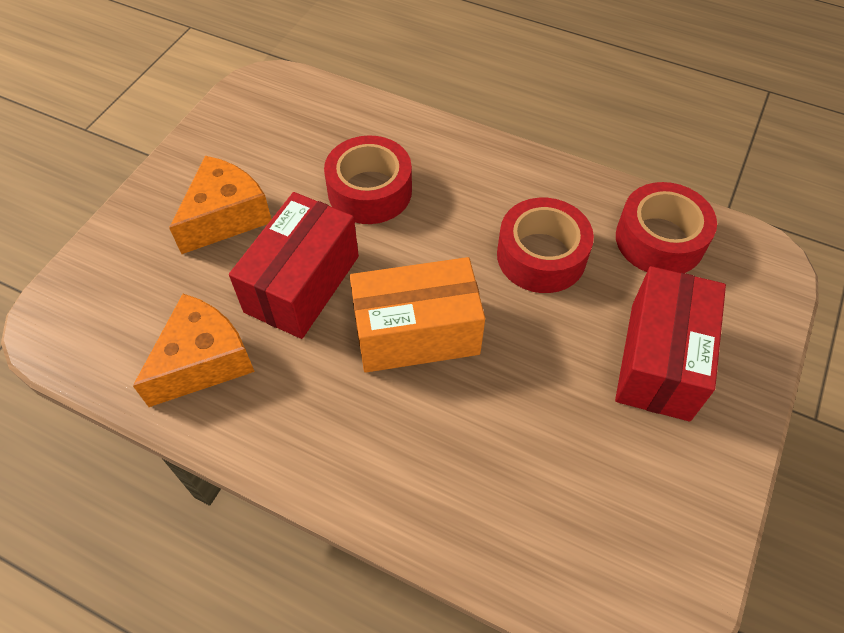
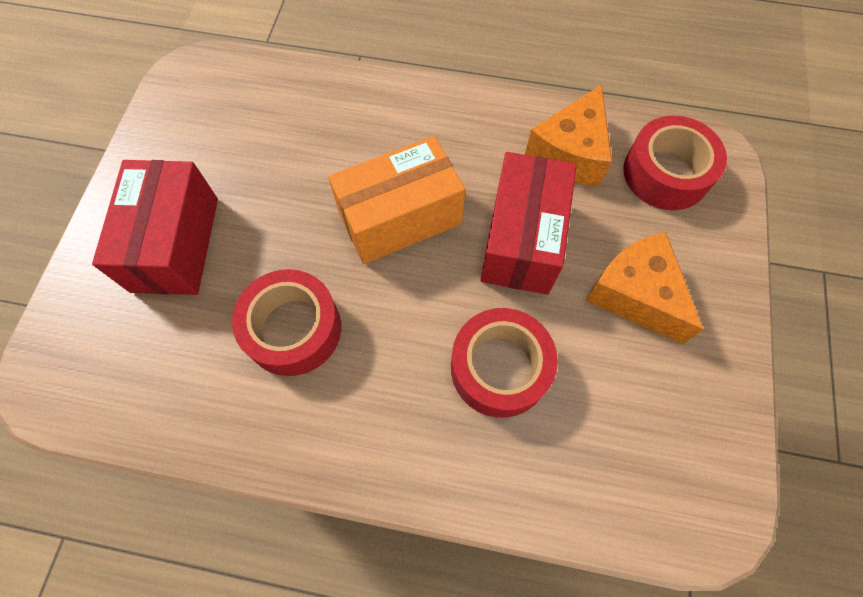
camera: 165 degrees right, 10 degrees up
(226, 217) = (635, 294): orange cheese -> orange cheese turned 120 degrees clockwise
(659, 240) = (163, 383): red tape -> red tape (666, 173)

